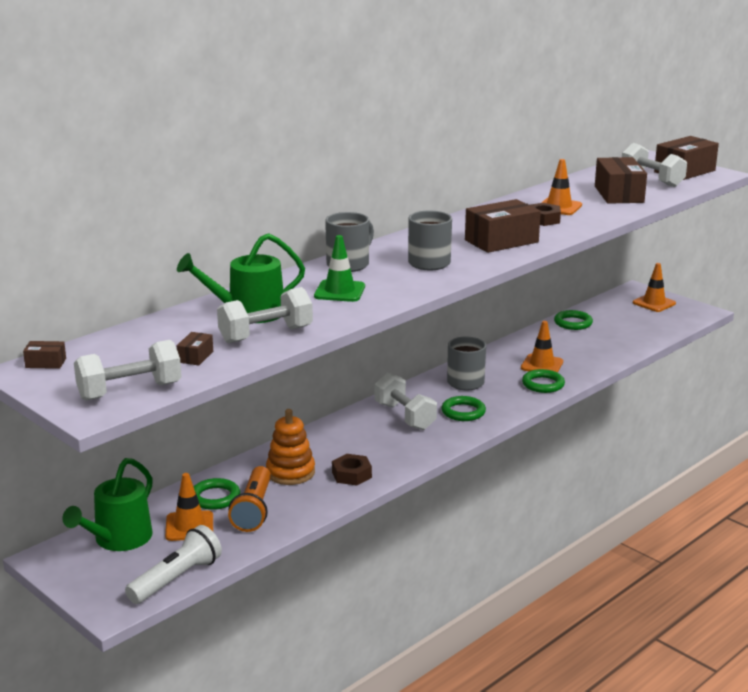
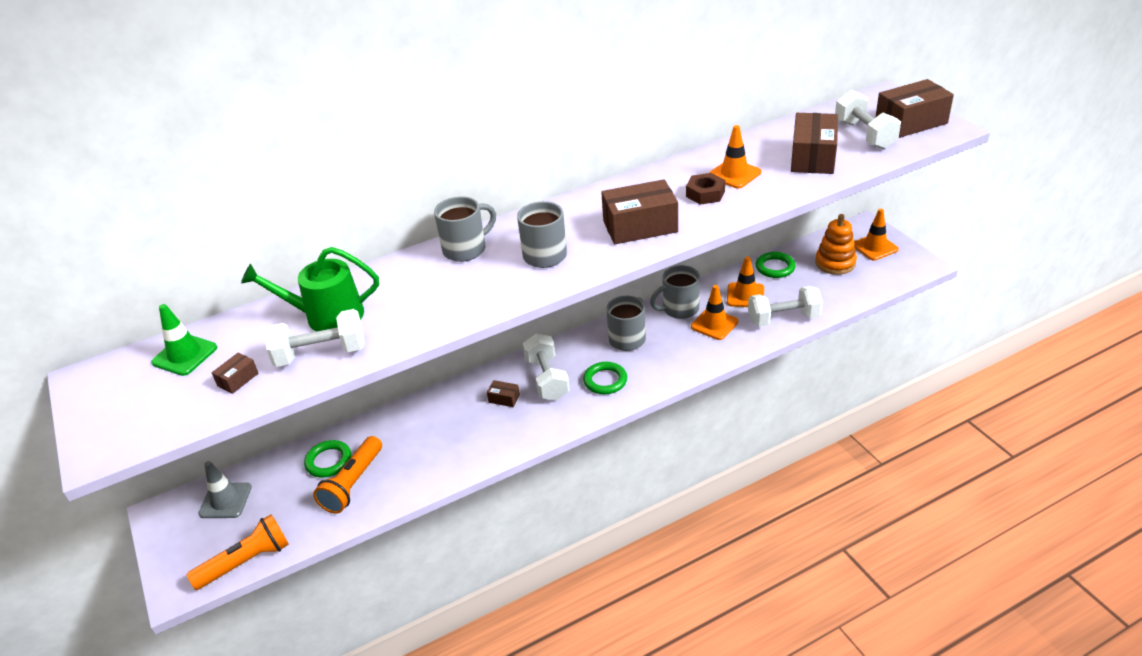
camera: 20 degrees right, 15 degrees up
(46, 363) = (109, 369): brown box -> brown box (504, 398)
(119, 539) = (225, 500): green watering can -> grey traffic cone
(130, 391) = (149, 425): white dumbbell -> white dumbbell (783, 318)
(176, 579) = (246, 562): white flashlight -> orange flashlight
(189, 526) = (289, 495): orange traffic cone -> orange traffic cone (745, 295)
(290, 472) = (408, 439): orange stacking toy -> orange stacking toy (835, 263)
(339, 291) = (431, 292): green traffic cone -> green traffic cone (185, 355)
(351, 475) = (460, 451): brown nut -> none
(502, 358) = (679, 309): none -> grey mug
(543, 384) = (702, 352): green ring -> none

